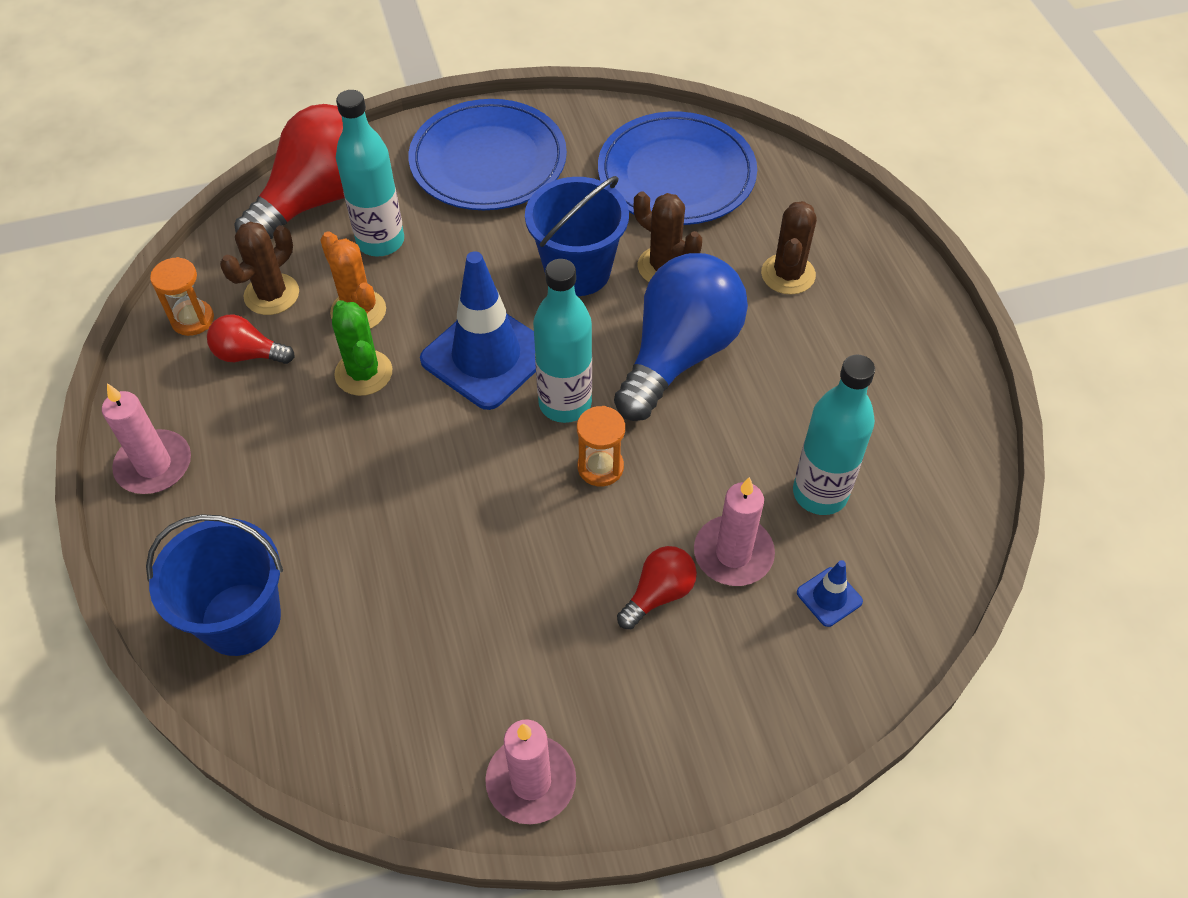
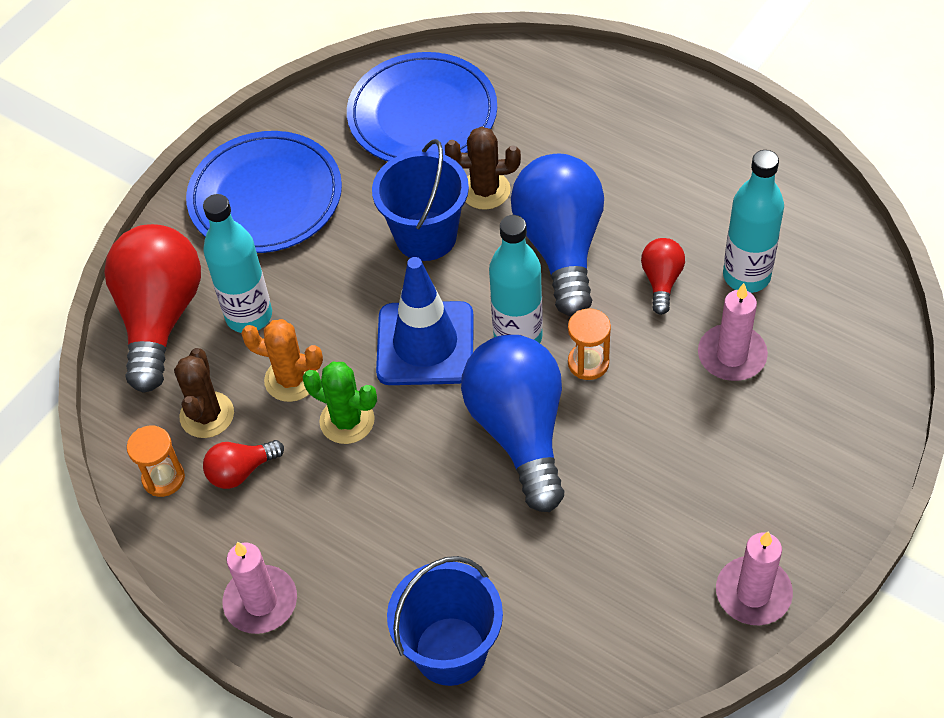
camera: 35 degrees left, 0 degrees up
(484, 481) = (519, 431): none -> blue light bulb
(658, 594) = (711, 417): red light bulb -> red light bulb (661, 281)
(788, 274) = (577, 138): brown cactus -> none
(829, 597) = (816, 338): blue traffic cone -> none

